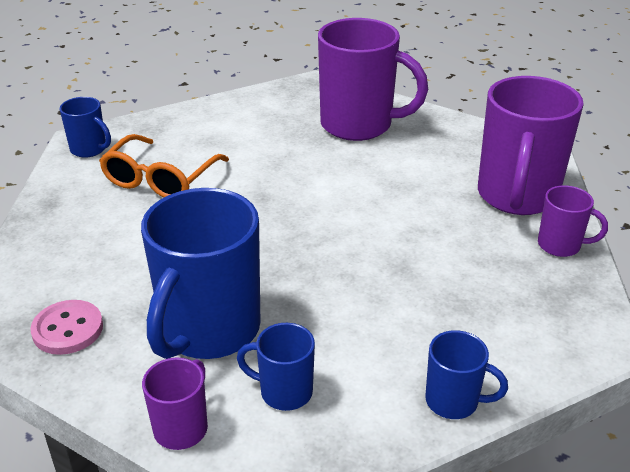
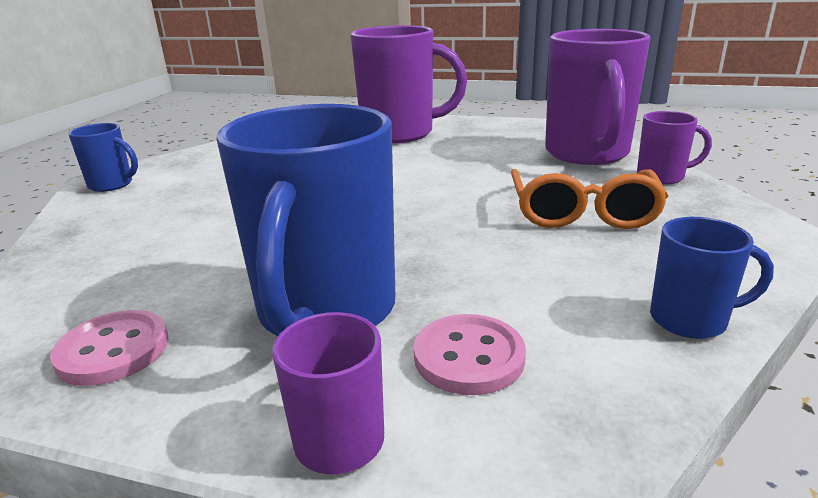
camera: 15 degrees left, 10 degrees down
(161, 178) = (206, 193): orange glasses -> orange glasses (582, 212)
(284, 392) = (469, 357): blue mug -> pink button

